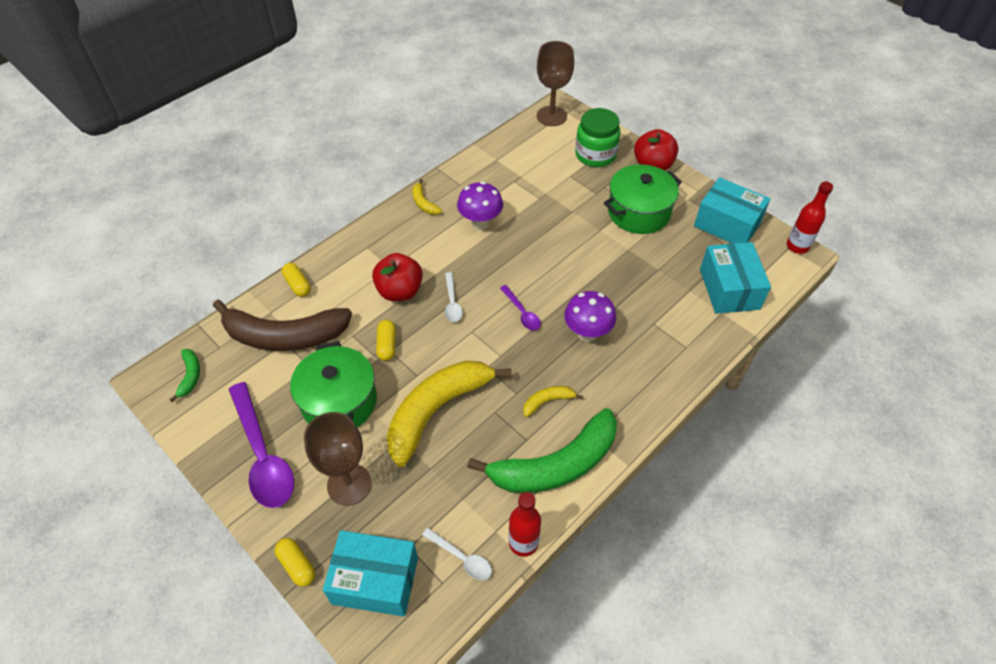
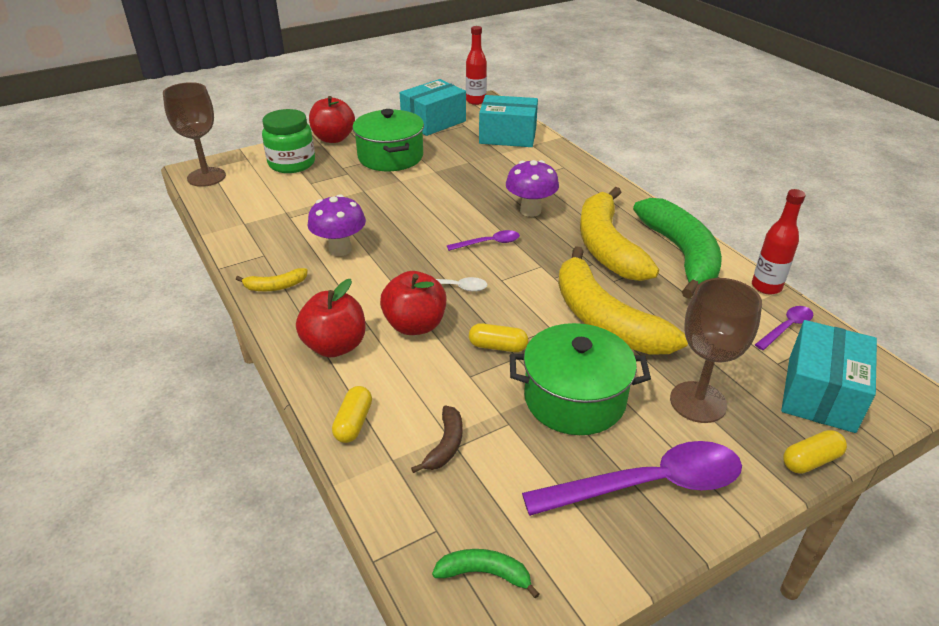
camera: 75 degrees left, 15 degrees down
(285, 336) = (445, 445): brown banana -> brown banana, size x0.42
(298, 285) = (353, 423): yellow capsule -> yellow capsule turned 60 degrees counterclockwise
(367, 254) = (335, 346): none -> red apple
(461, 558) = (786, 328): white spoon -> purple spoon
(547, 401) = (607, 247): yellow banana -> yellow banana, size x2.38

